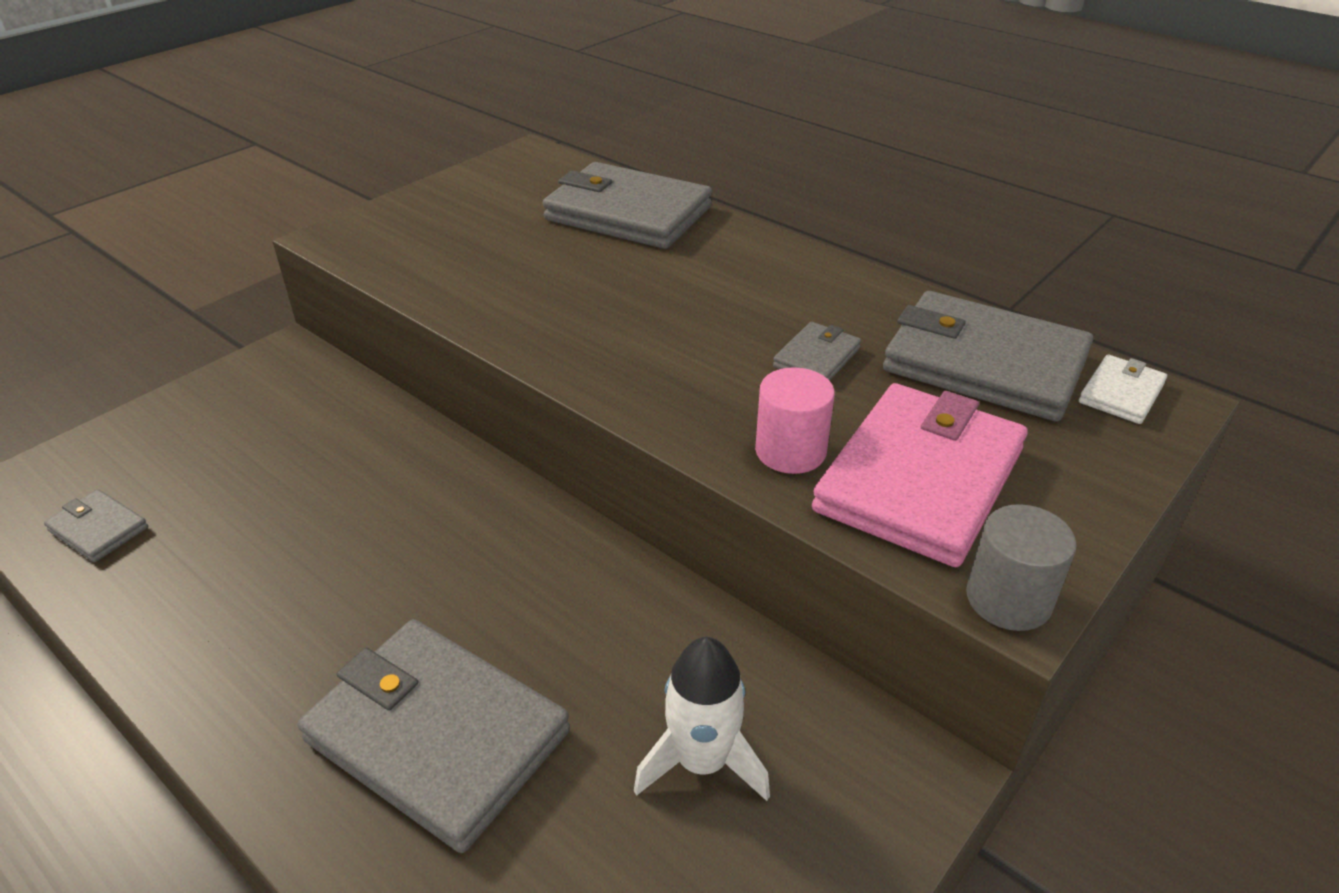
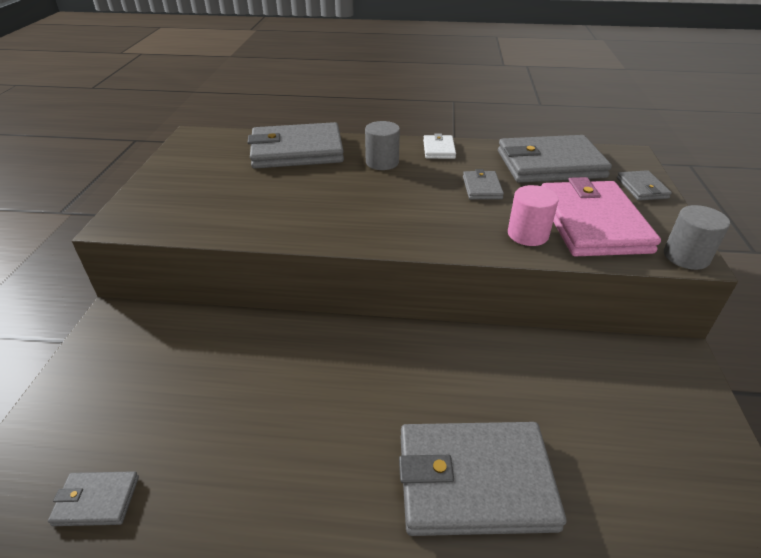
camera: 35 degrees left, 0 degrees up
(702, 761) = (603, 409): white rocket -> none
(720, 268) = (382, 162): none -> grey cylinder
(1100, 464) = (642, 188): none -> grey wallet
(1121, 393) = (611, 157): white wallet -> white wallet (439, 149)

